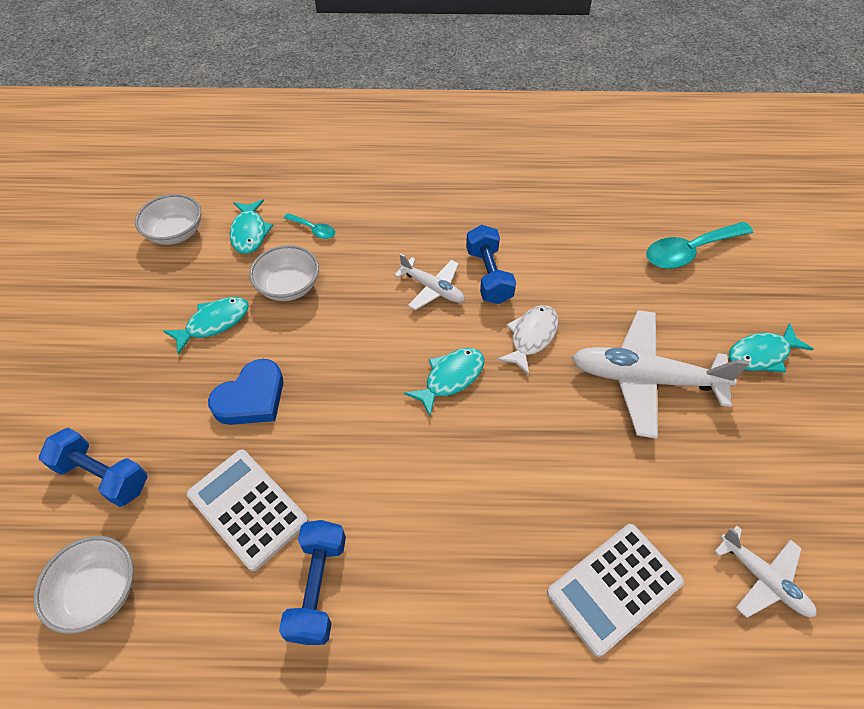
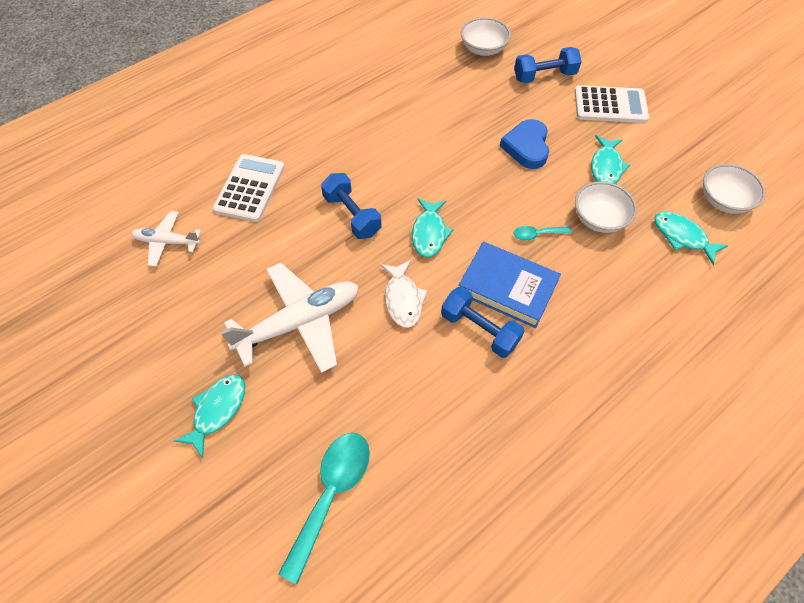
camera: 140 degrees right, 5 degrees up
(247, 508) = (462, 107): white calculator -> white calculator (610, 105)
(313, 230) = (646, 272): turquoise spoon -> turquoise spoon (537, 234)
(318, 587) = (394, 103): blue dumbbell -> blue dumbbell (352, 215)
(432, 288) = (507, 287): white plane -> blue book

